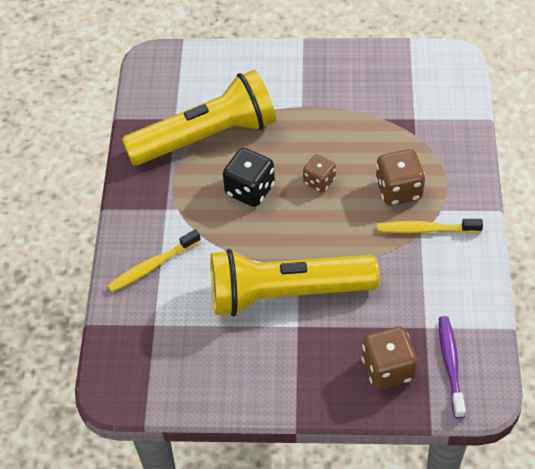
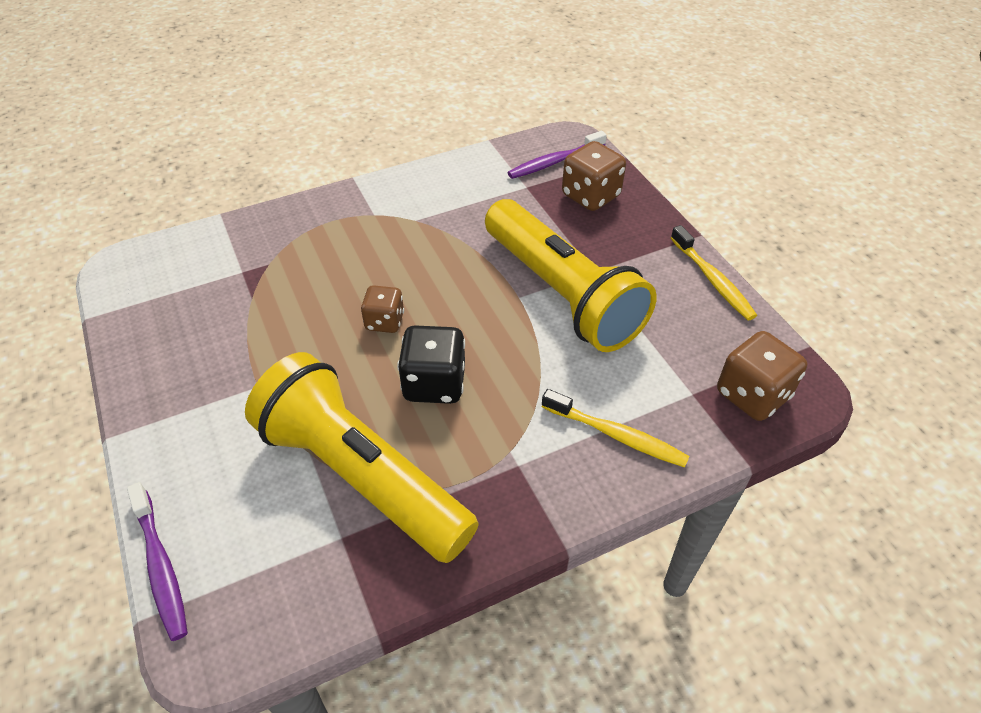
camera: 120 degrees left, 5 degrees down
(206, 49) = (160, 567): none -> purple toothbrush
(398, 190) = (363, 251): brown dice -> brown dice (752, 395)
(426, 229) = (407, 217): yellow toothbrush -> yellow toothbrush (712, 280)

